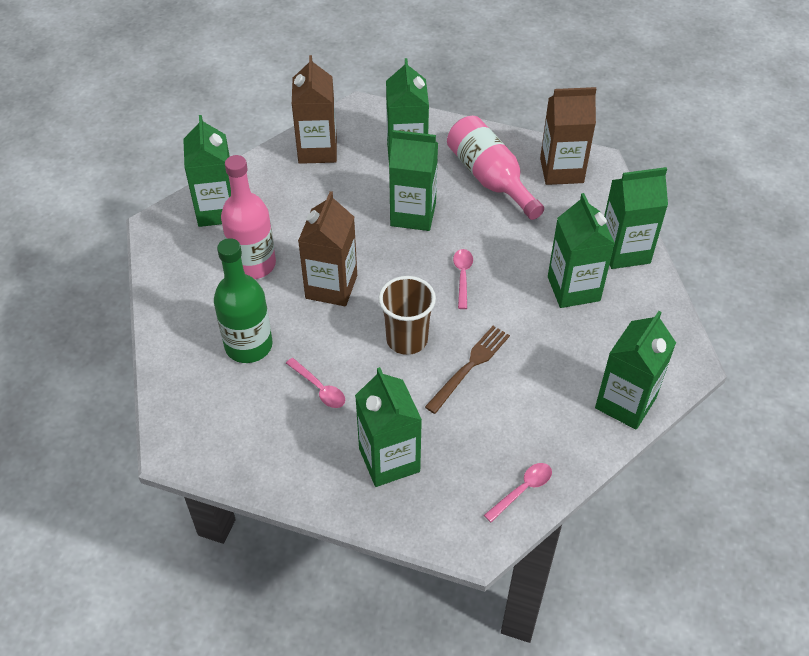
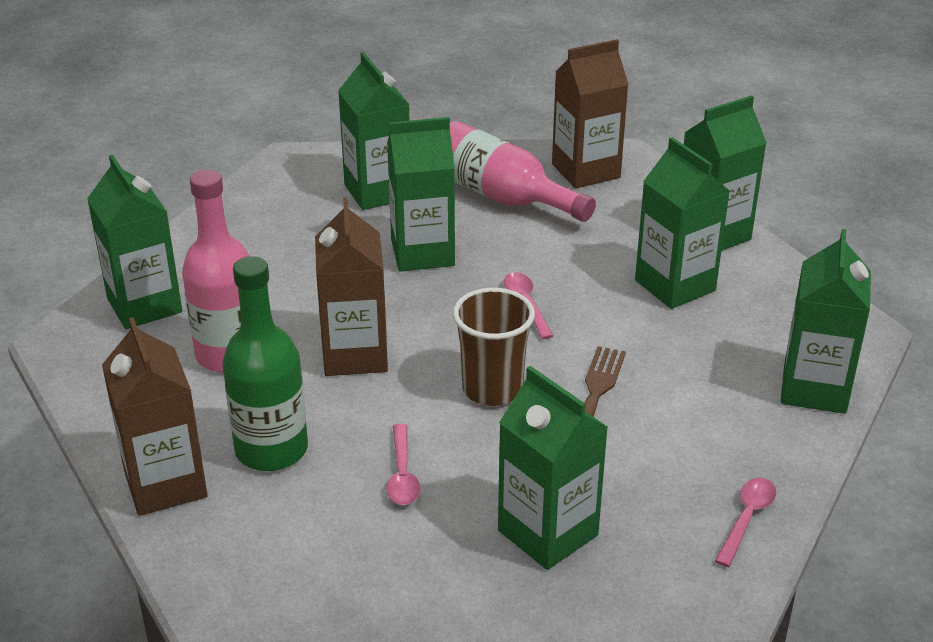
camera: 20 degrees left, 15 degrees down
(317, 150) = (254, 212): brown carton -> brown carton (165, 484)
(319, 388) = (402, 475): pink spoon -> pink spoon turned 60 degrees clockwise

